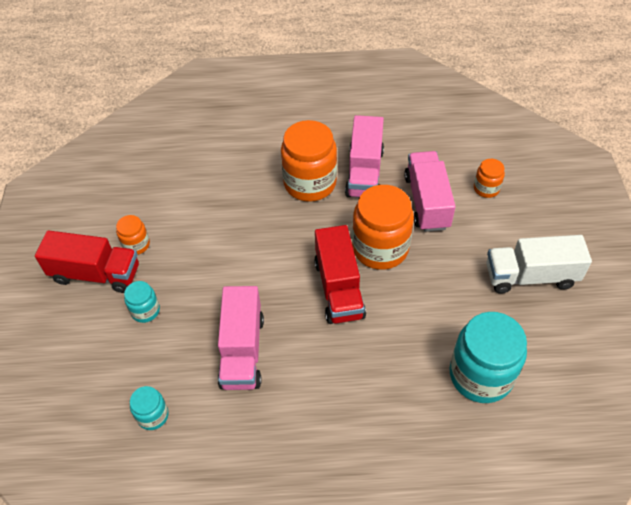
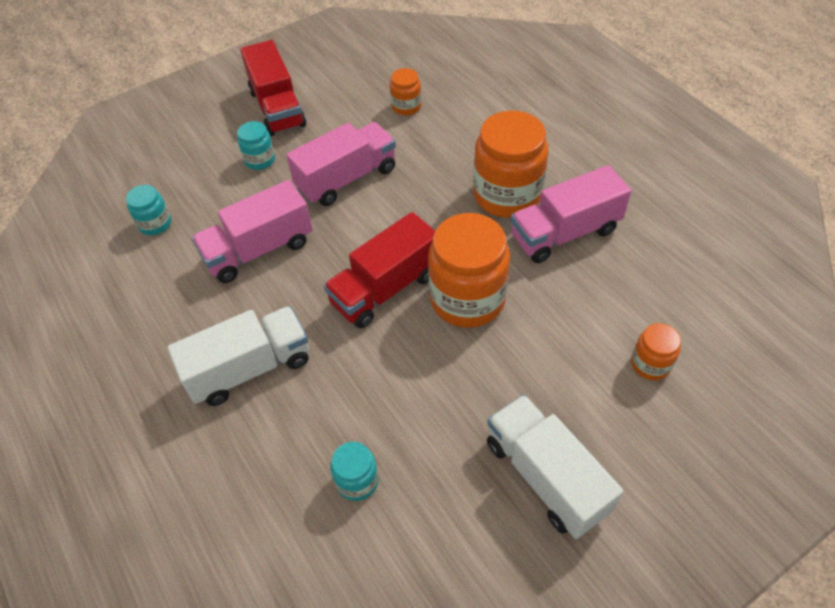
camera: 60 degrees right, 0 degrees up
(136, 245) = (327, 115): orange jar -> orange jar (406, 106)
(351, 402) = (250, 368): none -> white truck
(427, 202) = (573, 311): pink truck -> pink truck (346, 179)
(481, 375) = (357, 481): turquoise jar -> turquoise jar, size x0.49

